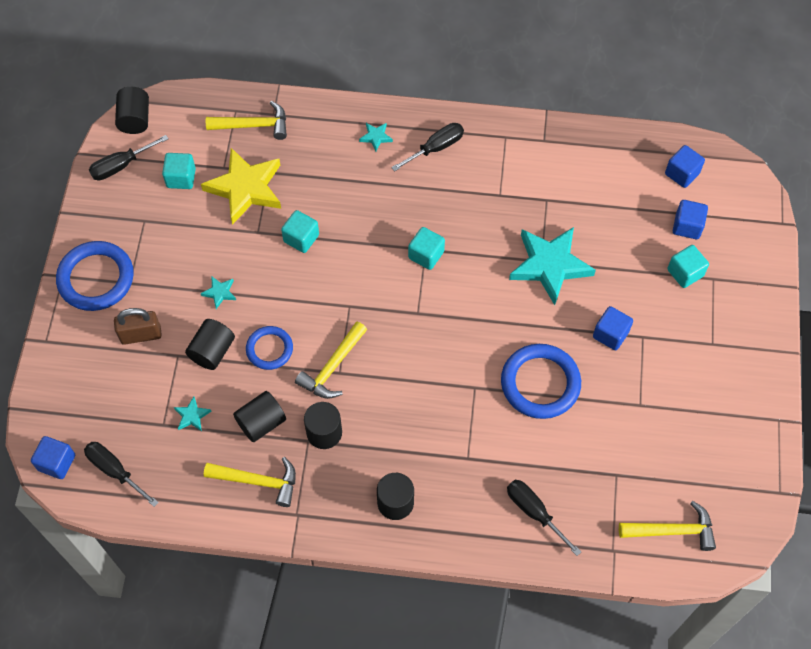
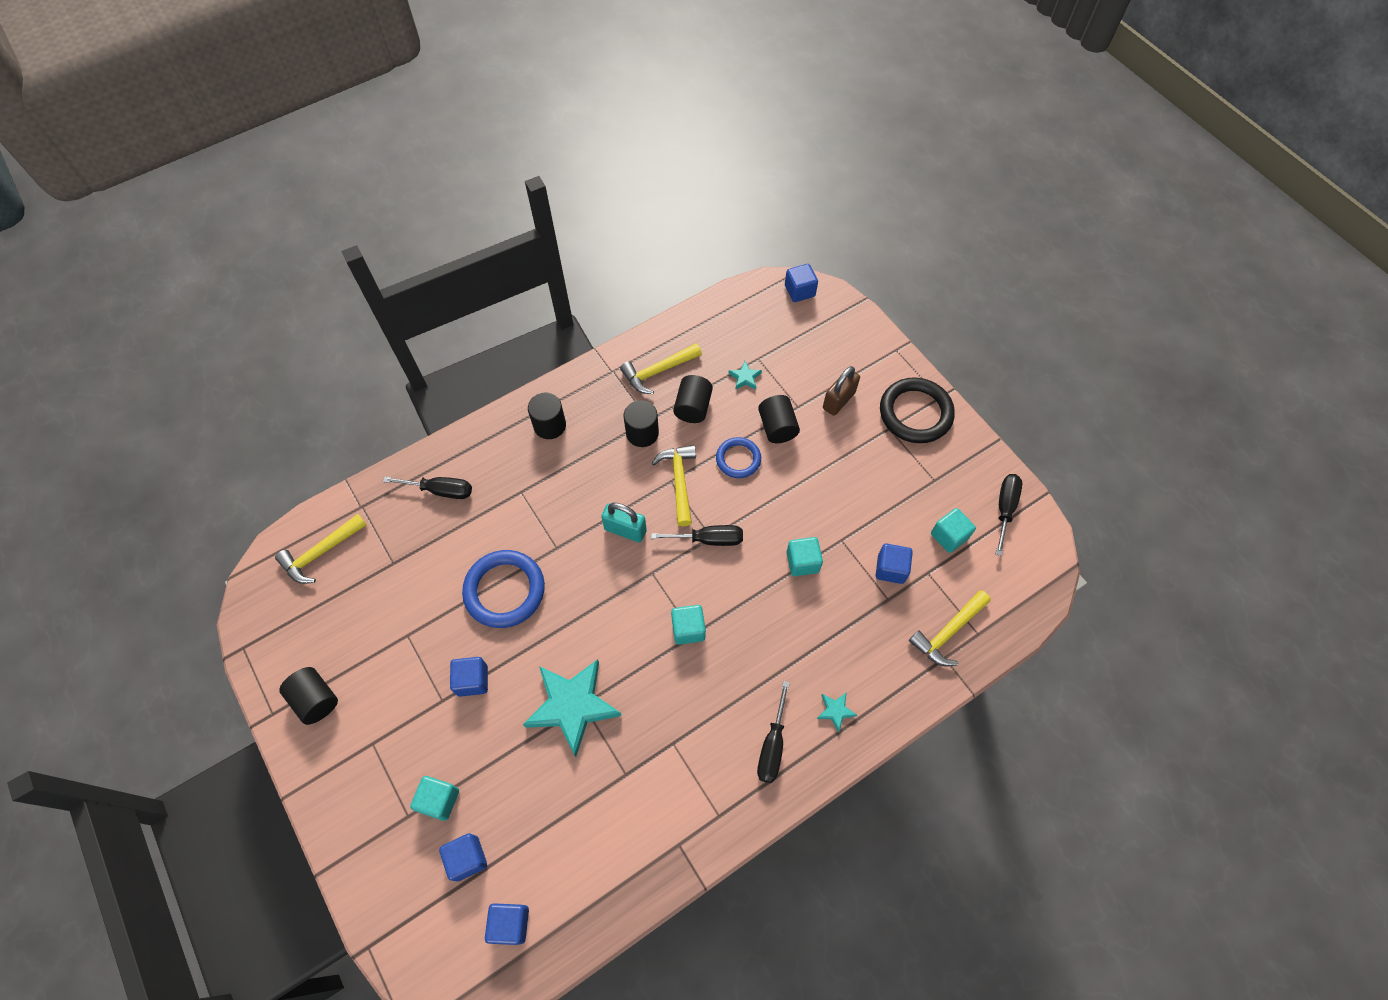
camera: 140 degrees right, 0 degrees up
(96, 278) = (915, 413): blue ring -> black ring
(115, 471) = (758, 312): black screwdriver -> black screwdriver (709, 539)
(135, 119) = (1044, 556): black cylinder -> black cylinder (316, 699)
(220, 292) = (818, 471): turquoise star -> none
(245, 188) = (890, 569): yellow star -> blue cube
(409, 360) = (625, 530): none -> turquoise padlock

